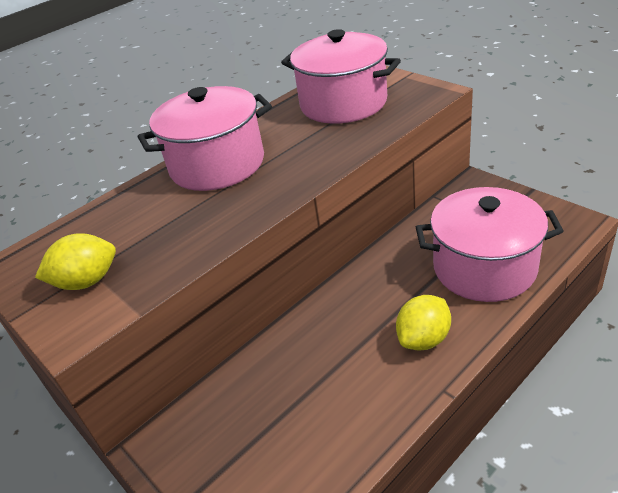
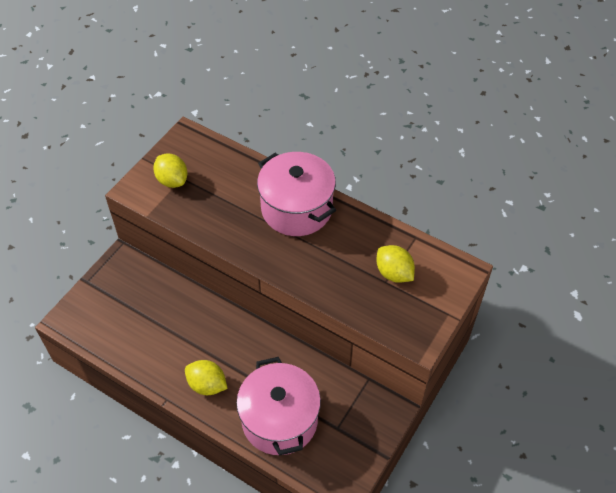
camera: 70 degrees right, 15 degrees up
(343, 103) = (394, 273): pink pot -> yellow lemon

